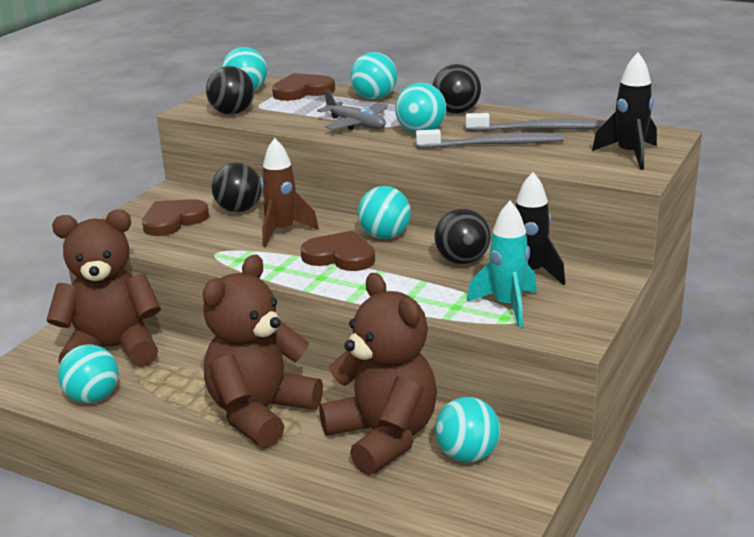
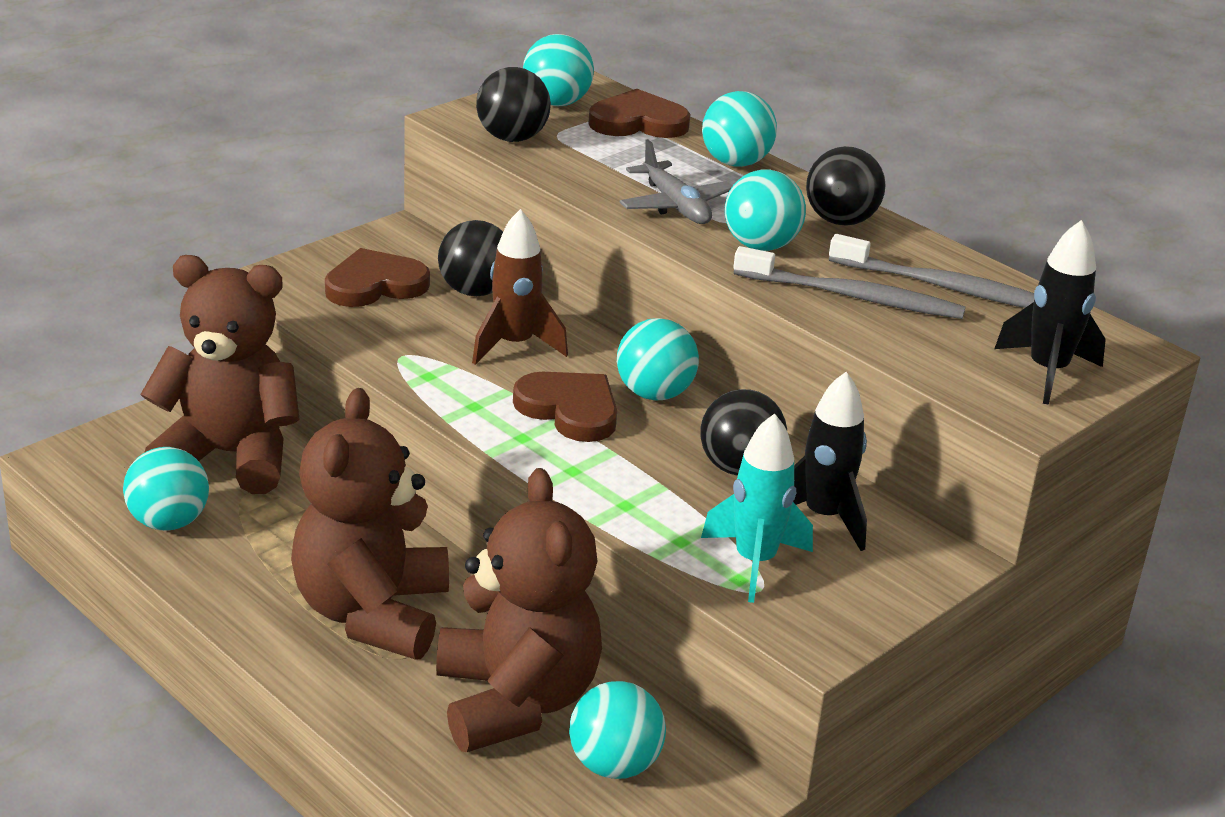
camera: 15 degrees right, 5 degrees up
(260, 413) = (372, 613): brown teddy bear -> brown teddy bear turned 45 degrees counterclockwise

